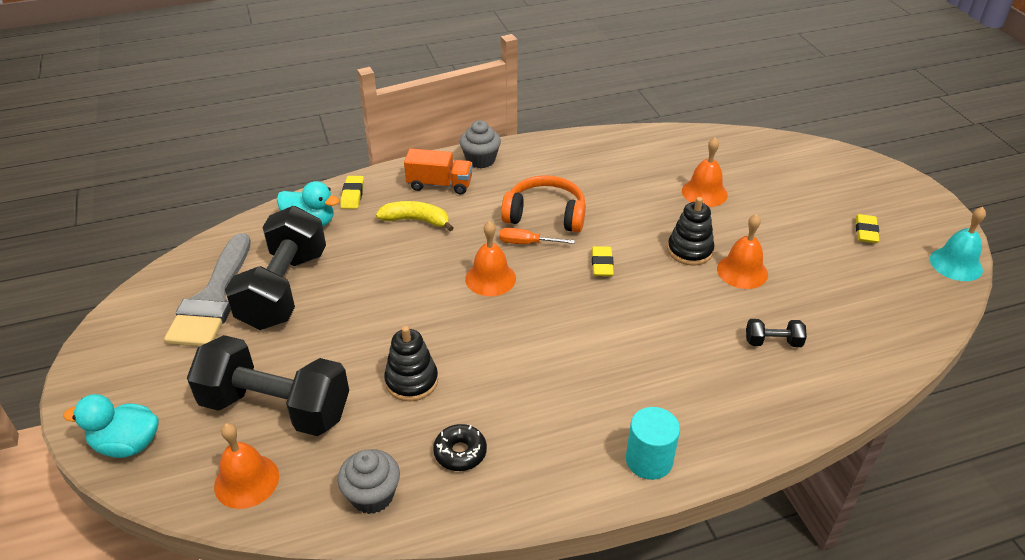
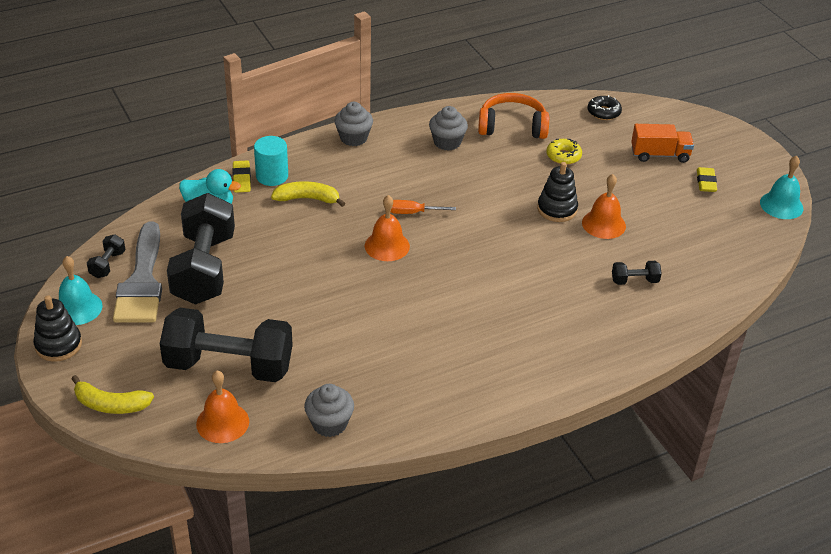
camera: 10 degrees left, 0 degrees up
(127, 444) = (111, 404): turquoise duck -> yellow banana
(134, 323) = (77, 308): none -> turquoise bell
(183, 277) = (107, 264): none -> black dumbbell
(411, 381) = (339, 335): black stacking toy -> black stacking toy (58, 345)
(439, 184) = (321, 164): orange truck -> orange truck (659, 155)
(460, 452) = (393, 386): black donut -> black donut (603, 112)
(545, 215) = (424, 186): orange headphones -> orange headphones (512, 126)
(579, 170) = (447, 142): none -> grey cupcake
(602, 264) = (482, 226): yellow eraser -> none
(649, 460) = (545, 379): turquoise cylinder -> turquoise cylinder (272, 176)
(704, 192) = (563, 156): orange bell -> yellow donut

